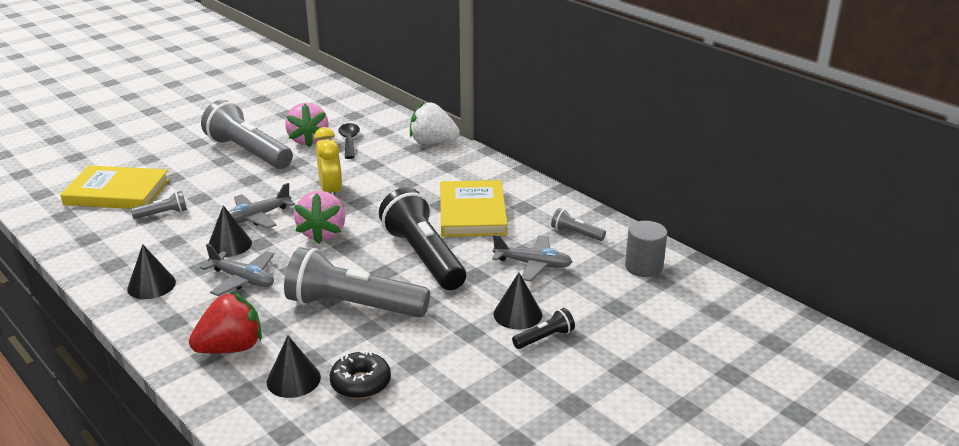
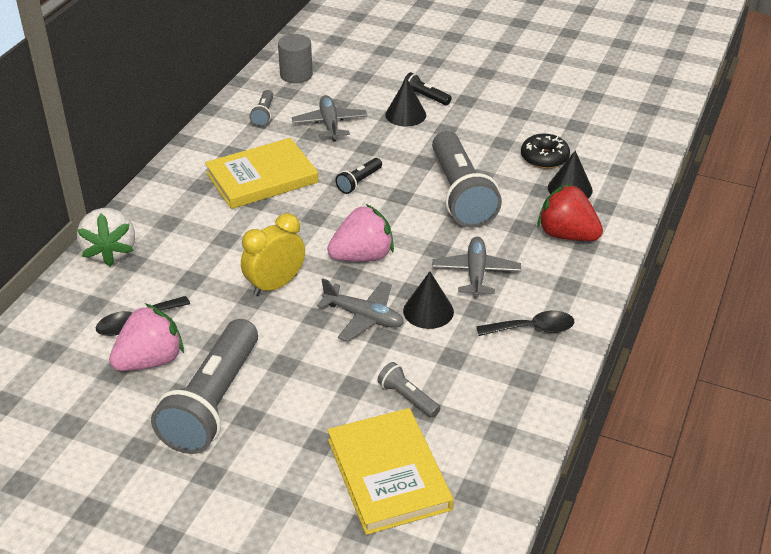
camera: 115 degrees left, 10 degrees up
(151, 285) = (532, 329): black cone -> black spoon
(423, 256) = (359, 182): black flashlight -> black flashlight, size x0.44

